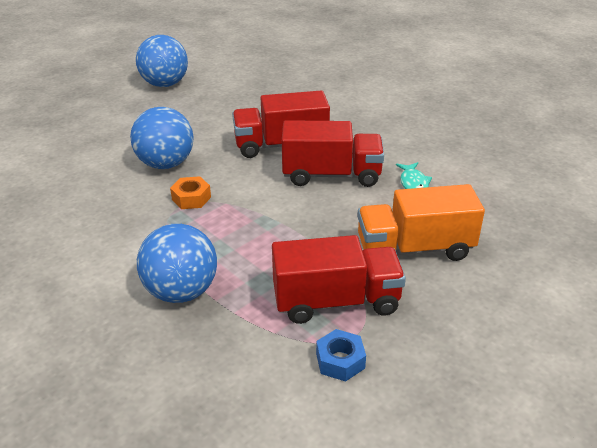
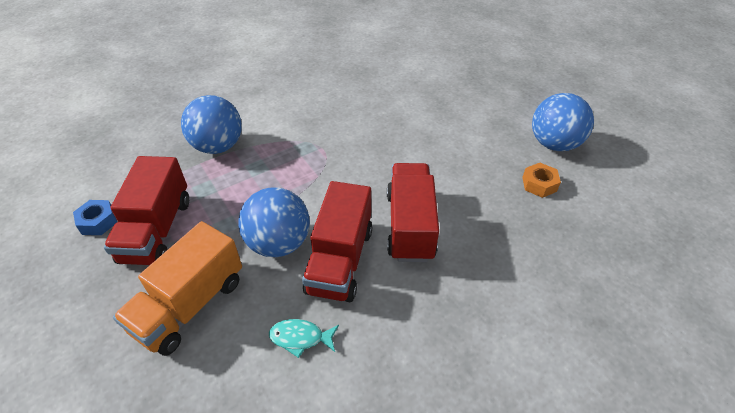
camera: 100 degrees right, 10 degrees up
(166, 164) = (391, 142): blue ball -> blue ball (279, 243)
(191, 198) = (332, 155): orange nut -> orange nut (539, 184)
(414, 248) = (190, 305): orange truck -> orange truck turned 150 degrees counterclockwise

